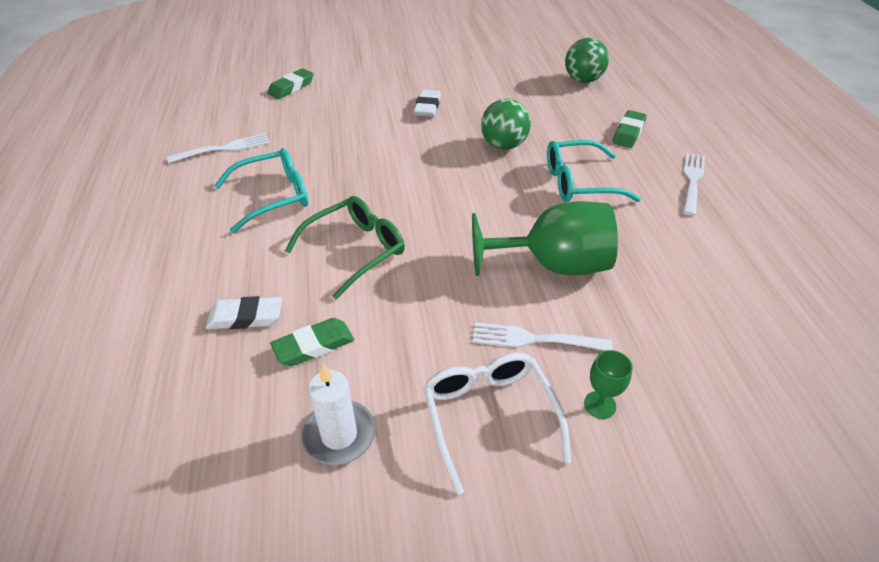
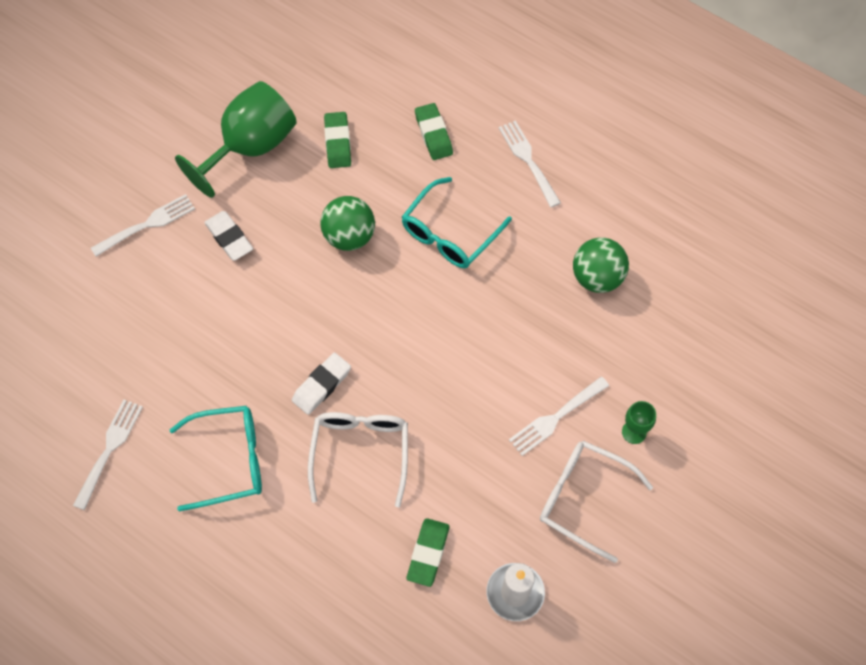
camera: 45 degrees left, 20 degrees up
(245, 317) = (356, 578): white eraser -> white eraser (322, 385)
(273, 196) = (229, 460): turquoise glasses -> turquoise glasses turned 60 degrees clockwise
(291, 87) = (61, 318): green eraser -> green eraser (338, 142)
(355, 250) = (360, 452): green glasses -> white glasses
(390, 79) = (146, 225): none -> white fork
(553, 265) = (509, 340): green goblet -> green goblet (250, 147)
(583, 80) = (330, 82): green ball -> green ball (597, 277)

